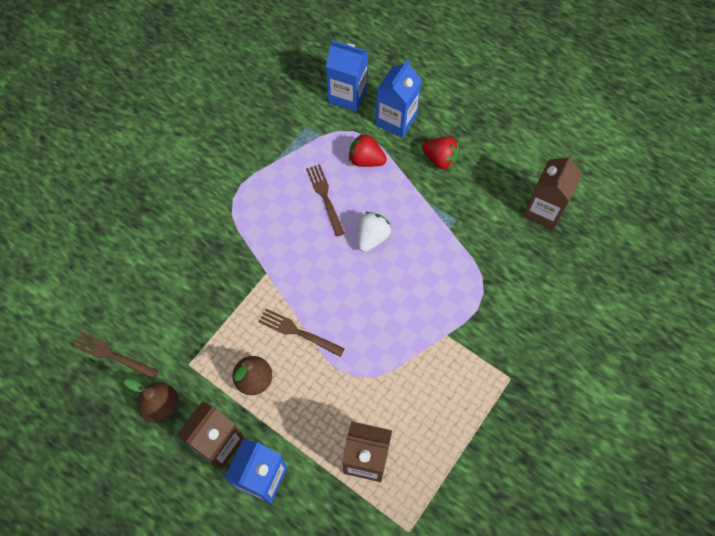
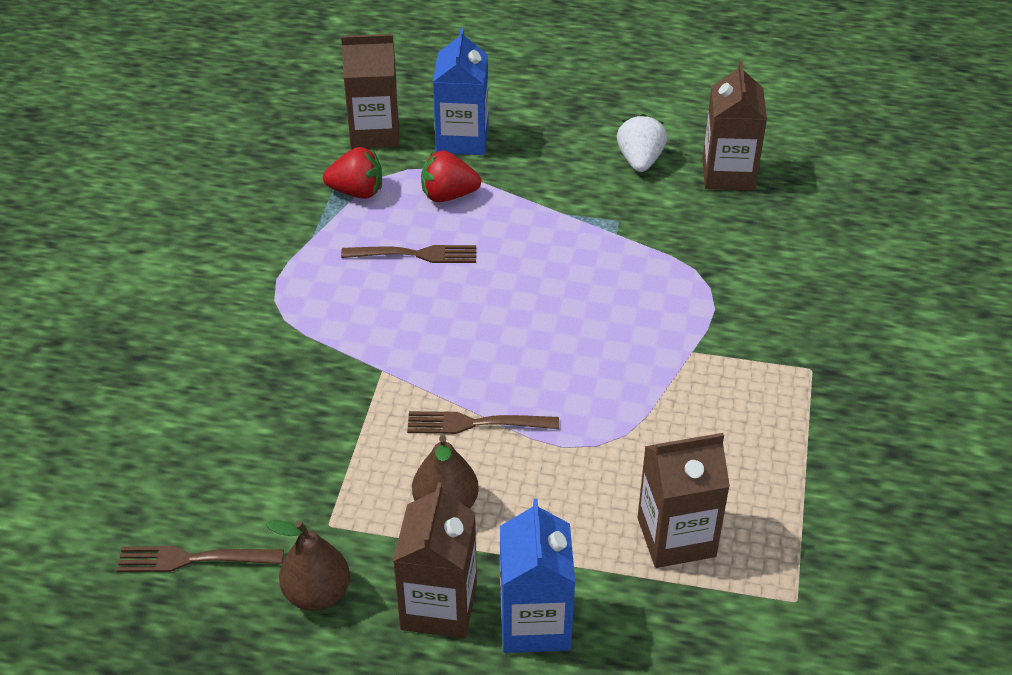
camera: 25 degrees left, 20 degrees down
(325, 197) = (415, 254): brown fork -> brown fork turned 135 degrees clockwise
(347, 95) = (375, 133): blue carton -> brown carton
(372, 238) = (514, 278): white strawberry -> white strawberry (640, 160)
(440, 160) = (553, 163): red strawberry -> red strawberry (357, 192)

